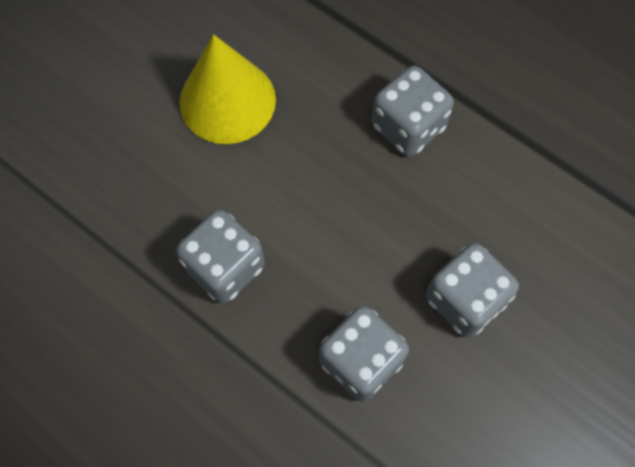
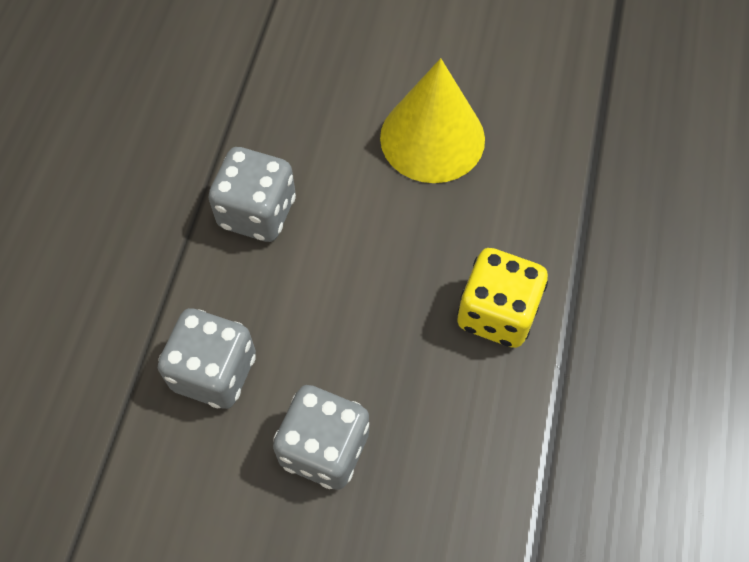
camera: 65 degrees right, 5 degrees down
(408, 127) = (497, 313): grey dice -> yellow dice

